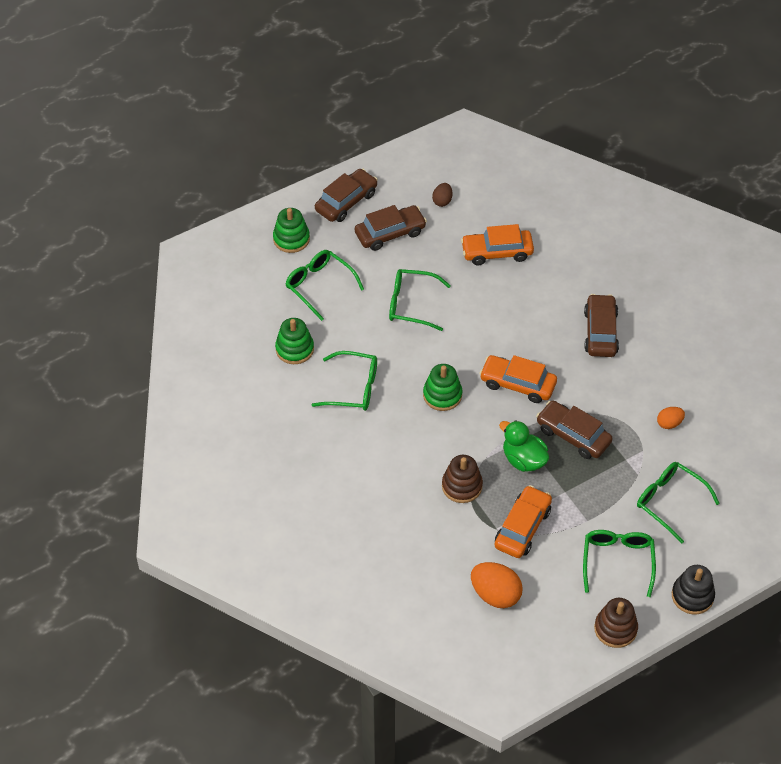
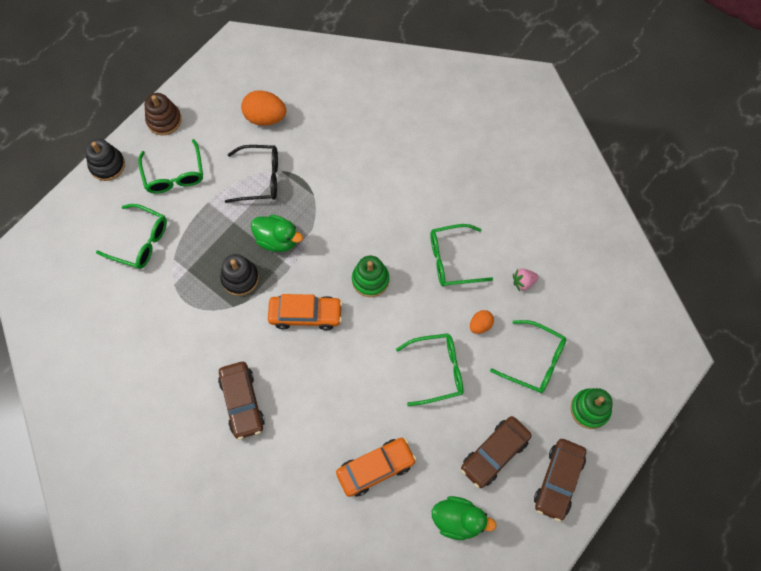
camera: 160 degrees right, 15 degrees up
(294, 349) = (523, 282): green stacking toy -> pink strawberry
(442, 201) = (458, 520): brown egg -> green duck
(462, 486) = (322, 198): brown stacking toy -> none
(522, 528) = (260, 178): orange car -> black glasses
(573, 435) = (240, 278): brown car -> black stacking toy
(669, 423) = (155, 320): orange egg -> orange egg (480, 325)

